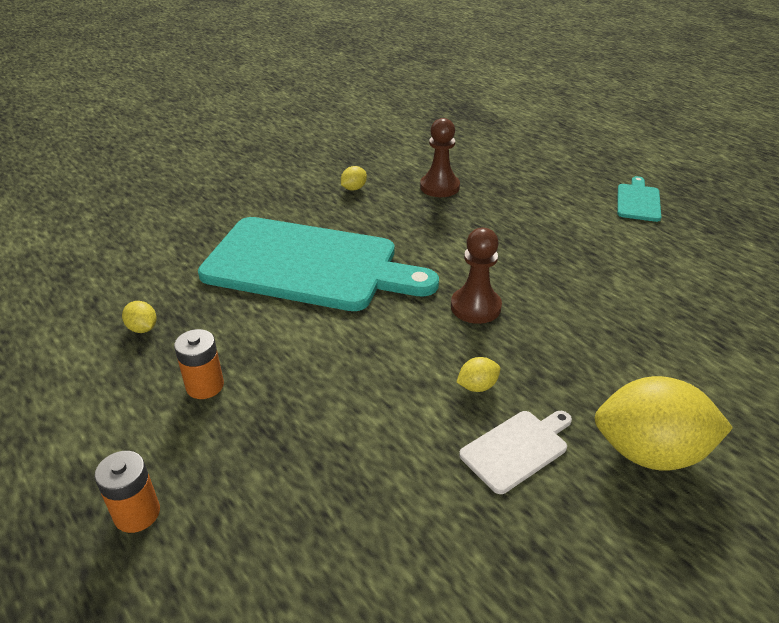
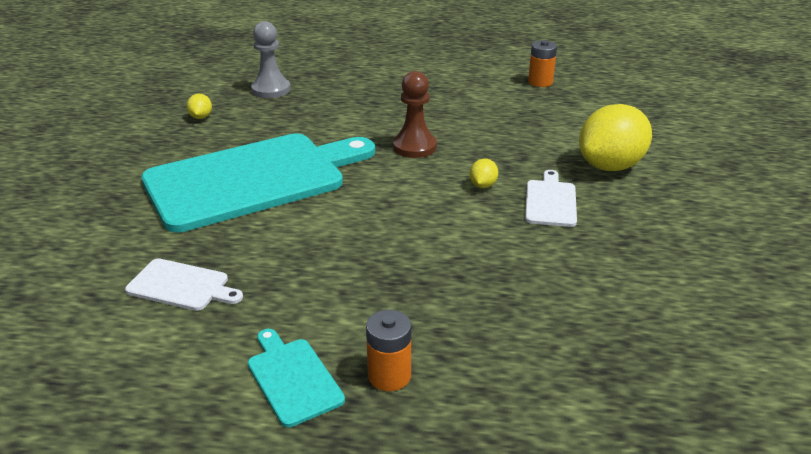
camera: 45 degrees left, 5 degrees down
(143, 328) = (182, 286): yellow lemon -> white cutting board
(205, 386) = (305, 286): orange battery -> orange battery (540, 82)
(439, 187) = (271, 90): brown pawn -> grey pawn
(638, 201) = (419, 48): turquoise cutting board -> turquoise cutting board (292, 378)

